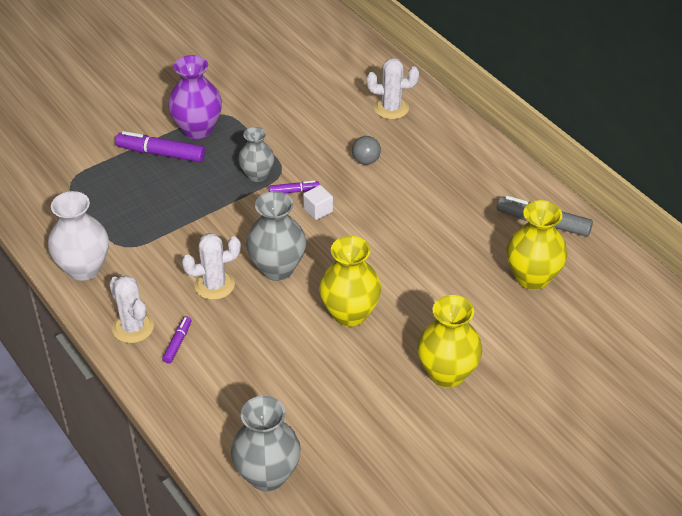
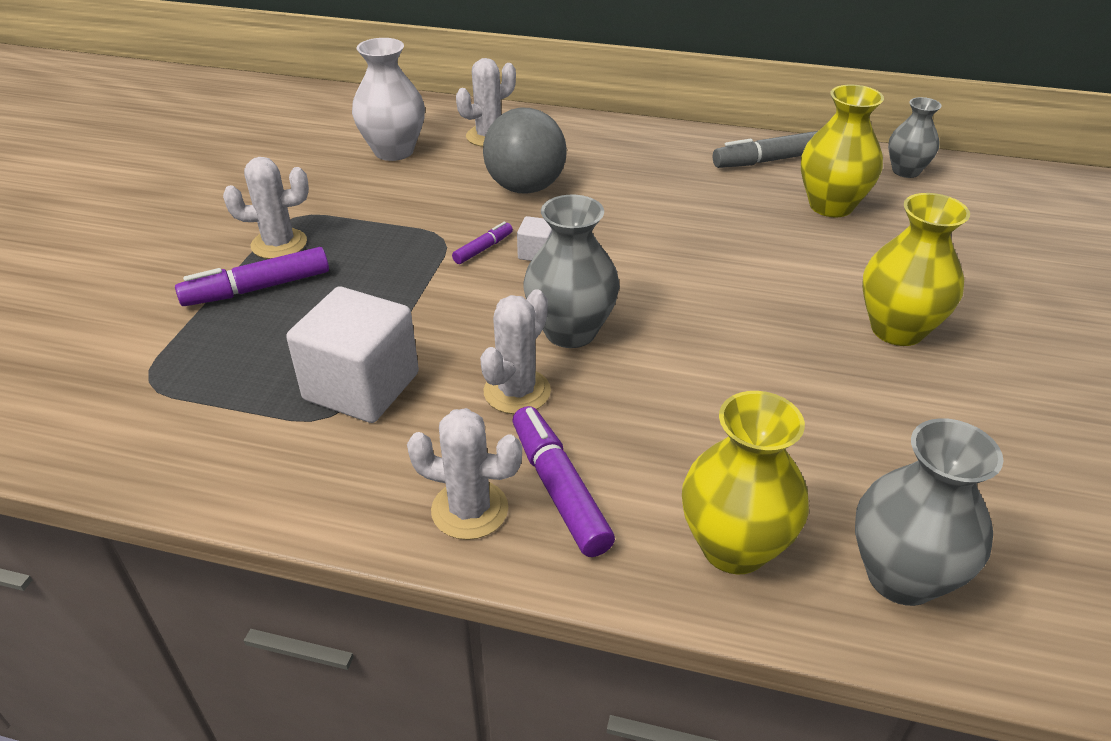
camera: 40 degrees left, 5 degrees down
(84, 268) = (297, 477): white vase -> white vase (394, 151)
(152, 239) = (361, 386): none -> white cube
(177, 343) = (559, 489): purple marker -> purple marker, size x1.84
(197, 129) = (279, 244): purple vase -> white cactus
(257, 175) = (417, 254): grey vase -> grey vase (905, 171)
(350, 314) = (717, 331): yellow vase -> yellow vase (734, 547)
(366, 161) = (525, 187): grey ball -> grey ball, size x2.07

